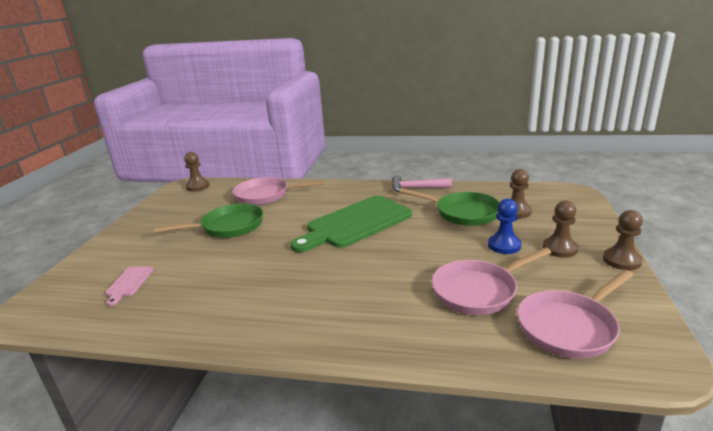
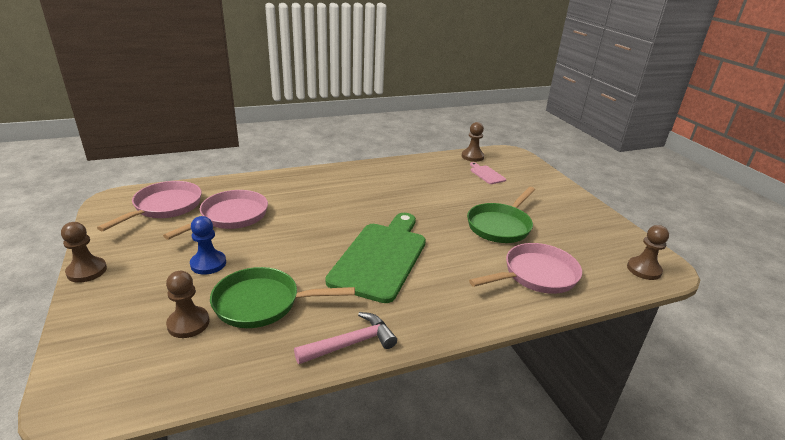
camera: 145 degrees right, 5 degrees up
(559, 248) = (148, 272): brown pawn -> brown pawn (472, 156)

